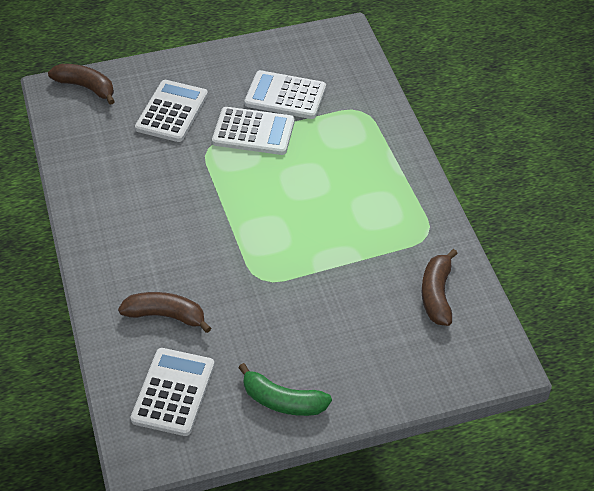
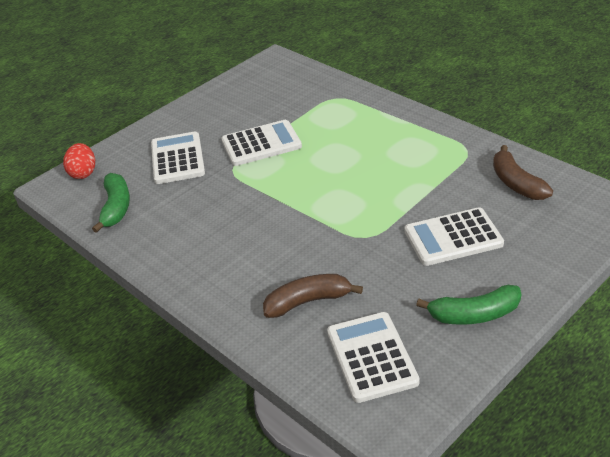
camera: 25 degrees left, 10 degrees down
(86, 87) = (83, 173): brown banana -> red egg
(87, 140) = (116, 208): none -> green banana
(285, 96) = (265, 112): white calculator -> white calculator (453, 237)

